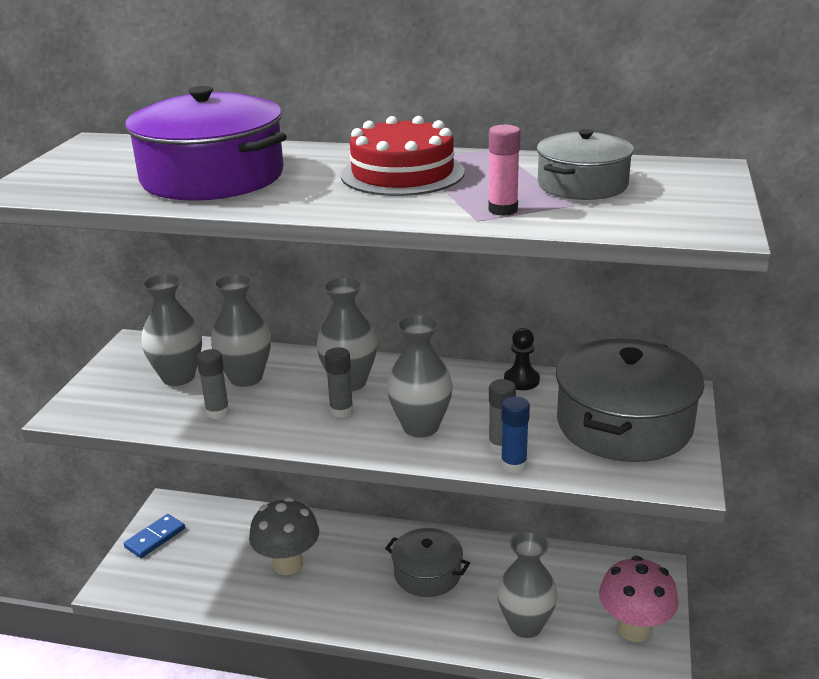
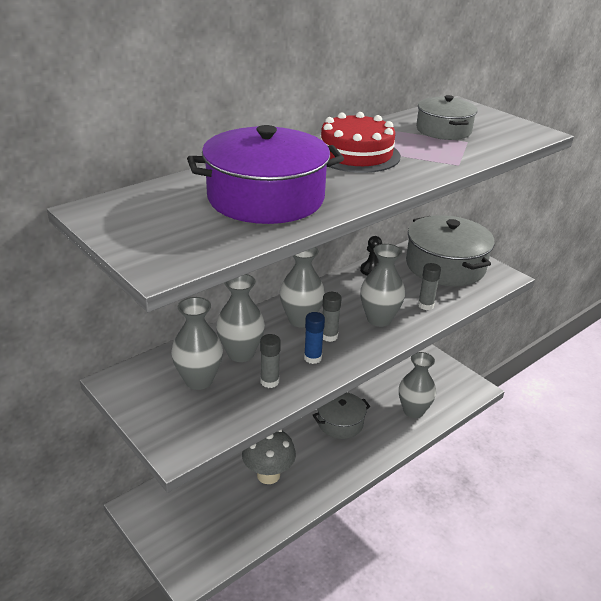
camera: 55 degrees left, 5 degrees up
(155, 538) = (164, 529): blue domino -> none
(503, 210) = (453, 155): pink glue stick -> none
(514, 465) = (446, 310): blue glue stick -> blue glue stick (312, 358)
(634, 629) = (448, 379): pink mushroom -> none

